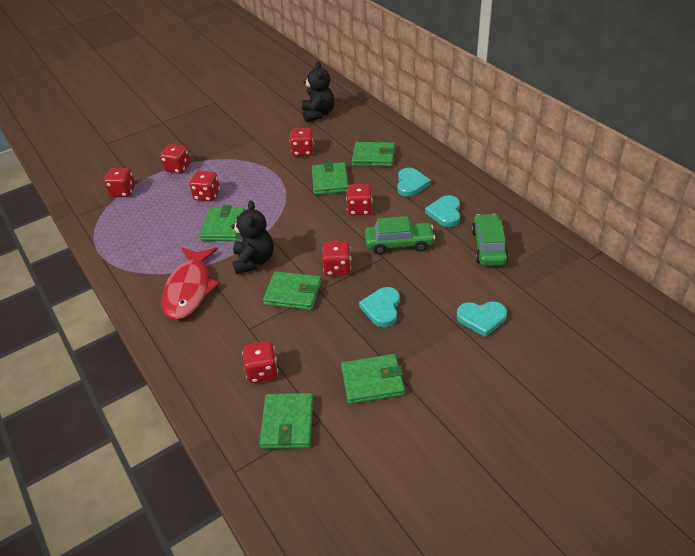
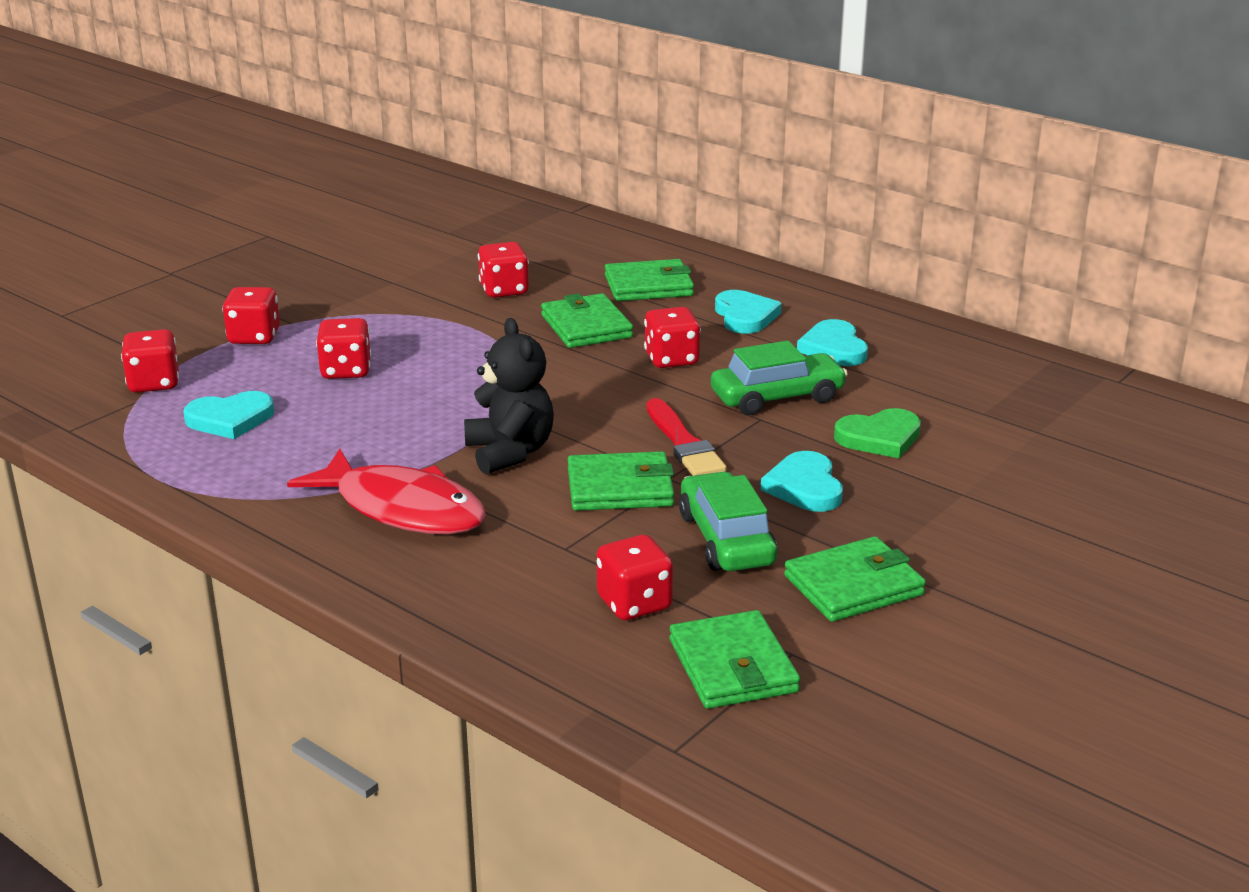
camera: 20 degrees left, 15 degrees down
(189, 289) = (402, 509): red fish -> red fish turned 45 degrees counterclockwise
(224, 226) = (413, 411): green wallet -> none
(318, 114) = (499, 236): black teddy bear -> none
(337, 268) = (684, 443): red dice -> red brush
(437, 280) = (879, 438): none -> green heart
(481, 319) = (992, 477): turquoise heart -> turquoise heart (230, 419)
(488, 247) = (941, 384): green car -> green car (726, 539)

